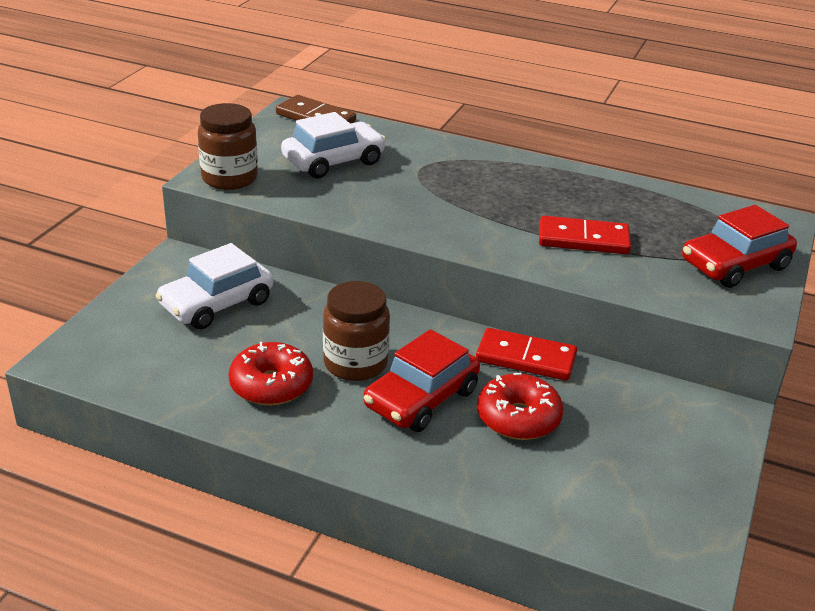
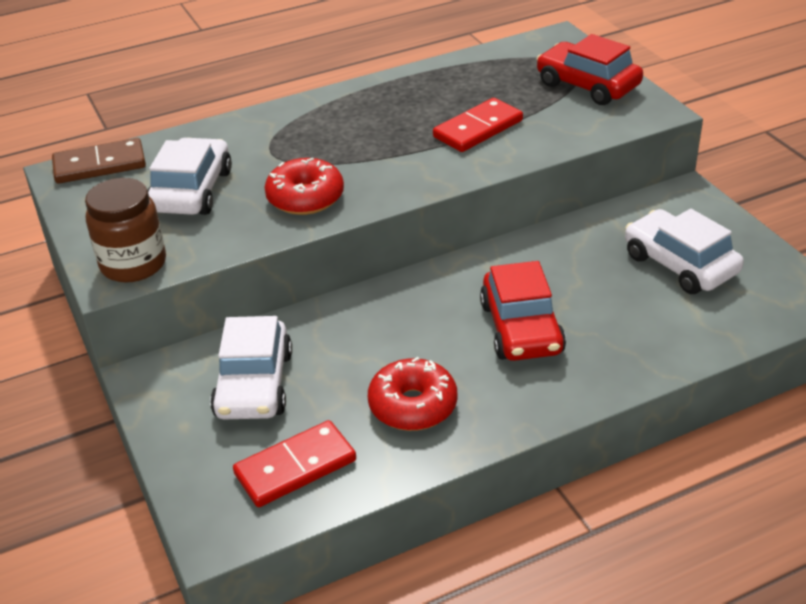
camera: 45 degrees left, 5 degrees up
(355, 363) = (437, 341): brown jar -> none
(518, 418) = (595, 291): red donut -> red donut (305, 198)
(526, 358) = (530, 249): red domino -> red domino (295, 467)
(621, 452) = (680, 264): none -> white car
(734, 265) = (587, 85): red car -> red car turned 120 degrees clockwise

